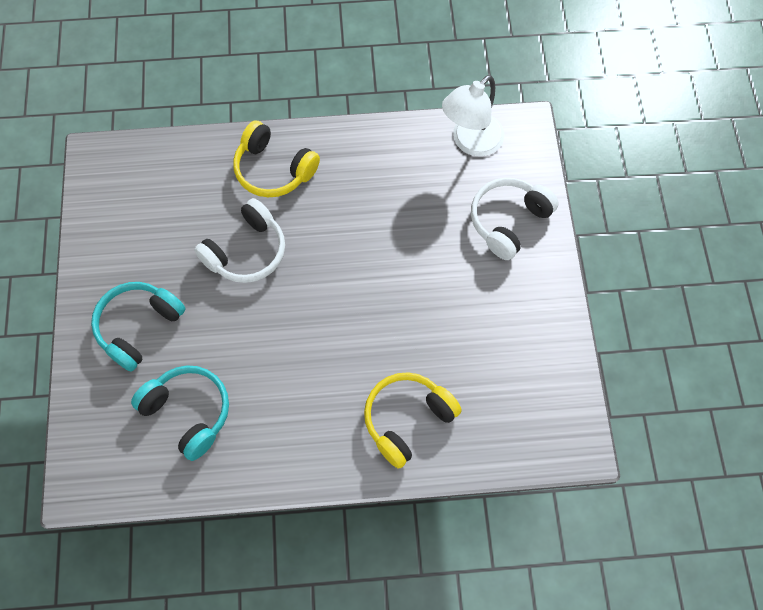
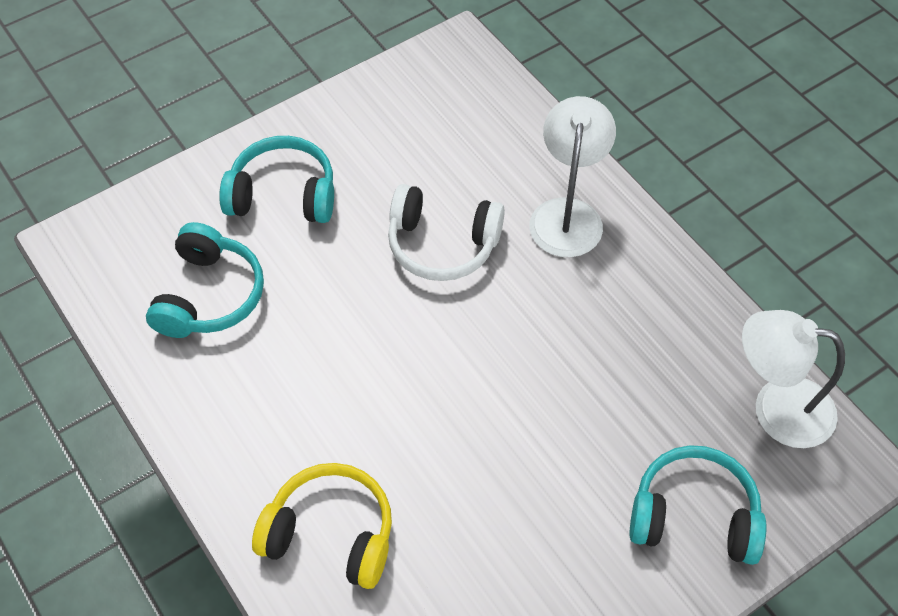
camera: 60 degrees right, 10 degrees down
(274, 169) = (568, 214): yellow headphones -> white lamp
(508, 221) = (694, 516): white headphones -> turquoise headphones

